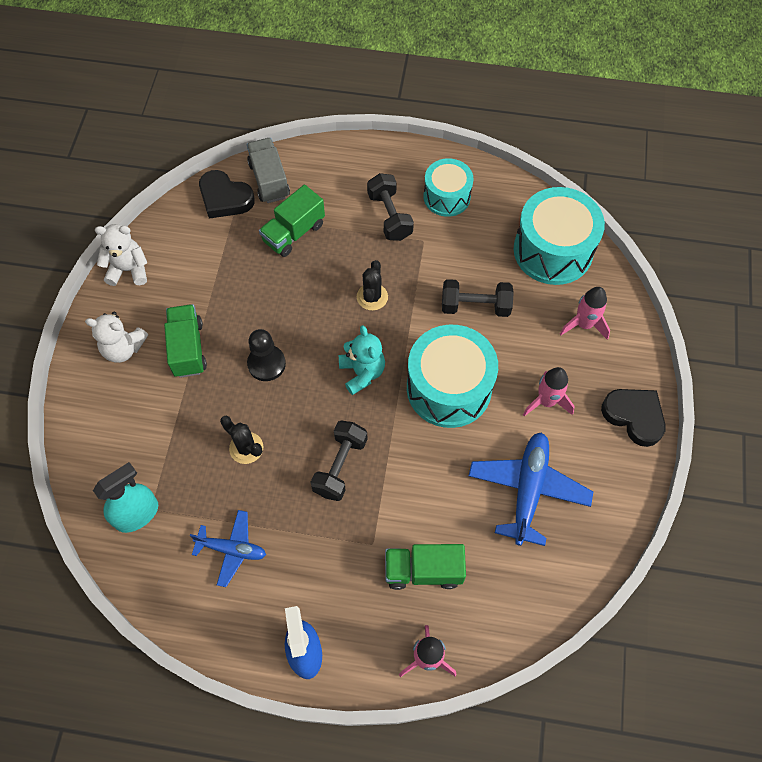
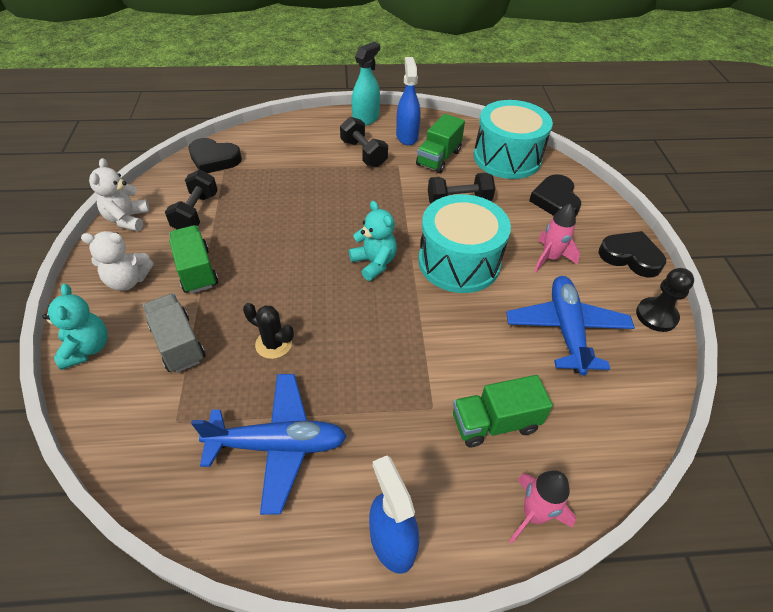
camera: 15 degrees left, 15 degrees down
(83, 418) = (87, 348): none -> turquoise teddy bear
(128, 270) = (127, 219): white teddy bear -> white teddy bear turned 75 degrees counterclockwise
(137, 514) = (159, 430): turquoise spray bottle -> turquoise spray bottle (366, 119)
(232, 549) = (277, 445): blue plane -> blue plane, size x1.64
(266, 364) = (279, 270): black pawn -> black pawn (656, 316)
(269, 180) = (252, 144): grey truck -> grey truck (178, 344)
(293, 233) = (282, 174): green truck -> green truck (438, 158)
(340, 466) = (376, 343): black dumbbell -> black dumbbell (196, 213)
(372, 297) = (366, 207): black cactus -> none
(446, 197) = (407, 136): turquoise drum -> blue spray bottle
(584, 324) = (555, 200): pink rocket -> black heart

